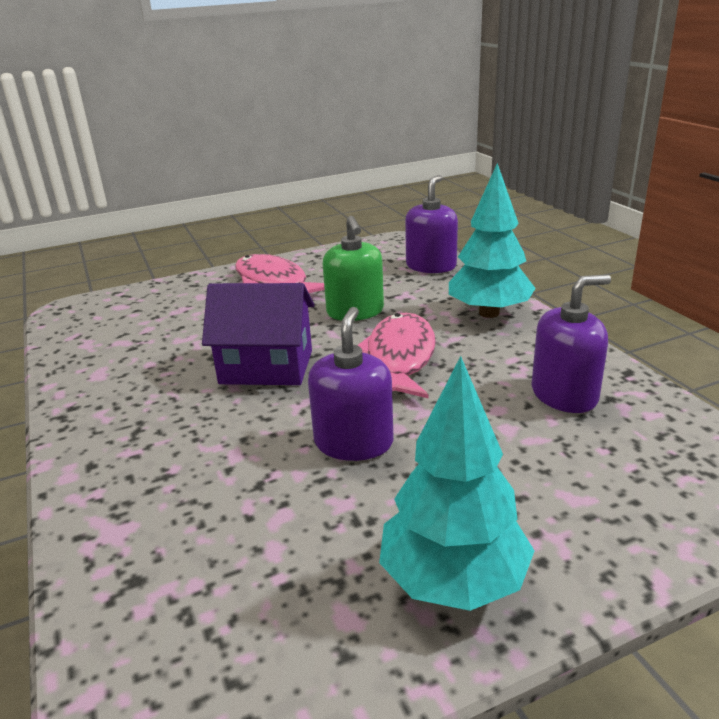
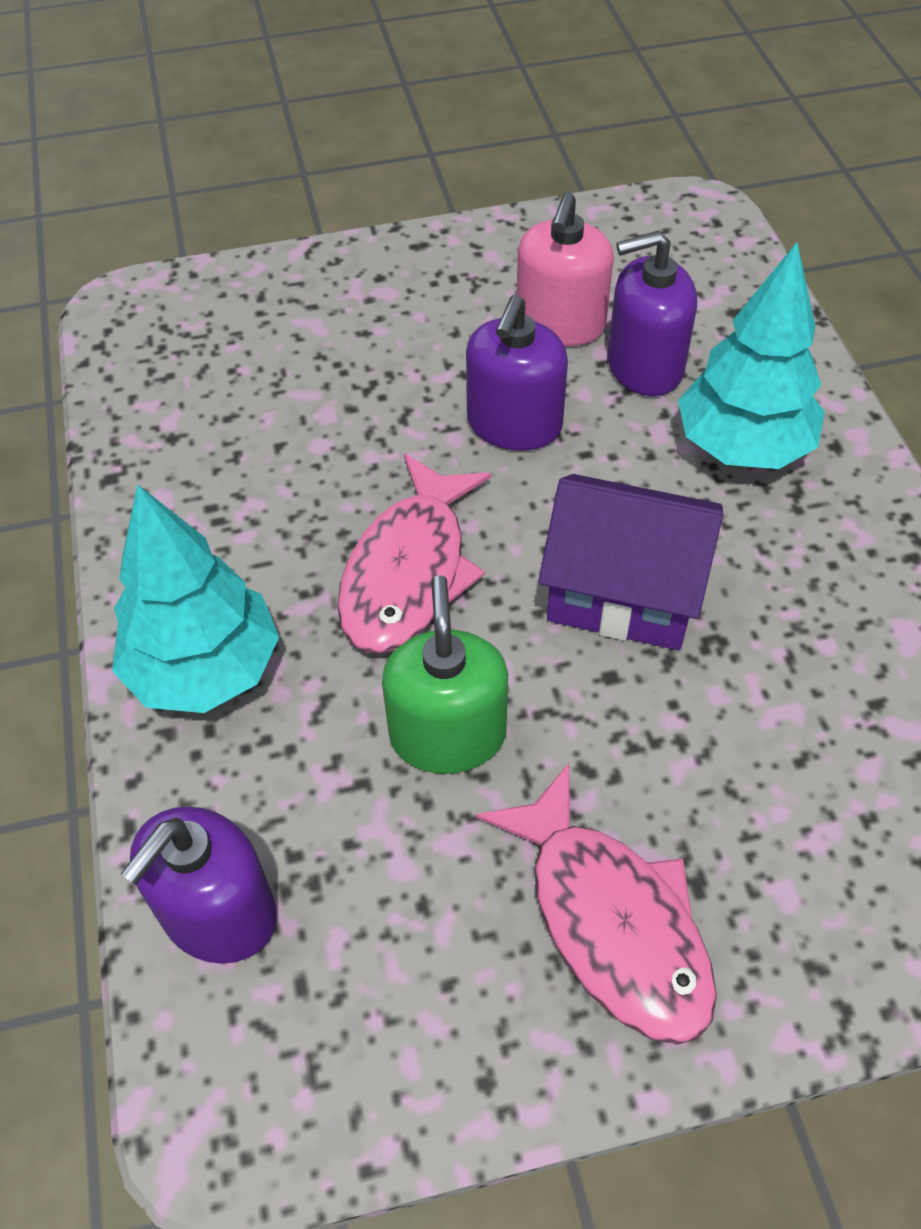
camera: 170 degrees left, 25 degrees up
(327, 535) = (560, 324): none -> pink soap dispenser
(453, 581) = (460, 272): turquoise tree -> turquoise tree (742, 446)
(564, 395) = (224, 452): purple soap dispenser -> purple soap dispenser (644, 366)

